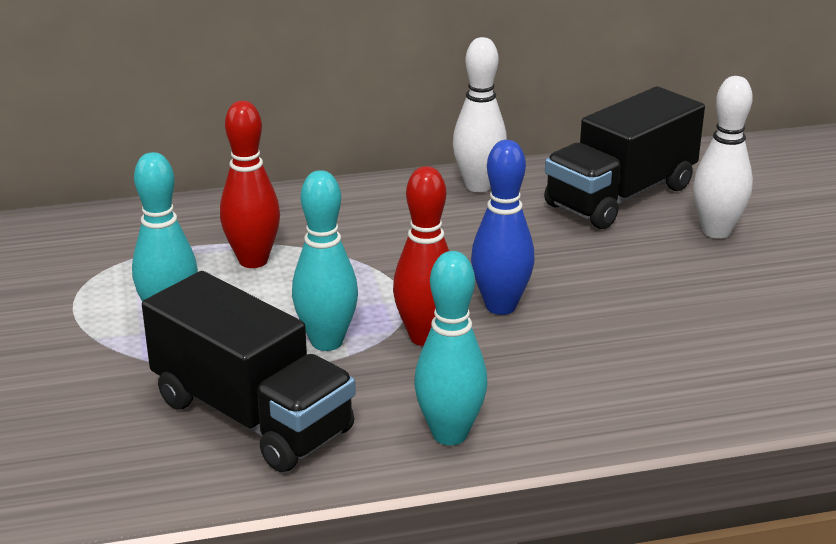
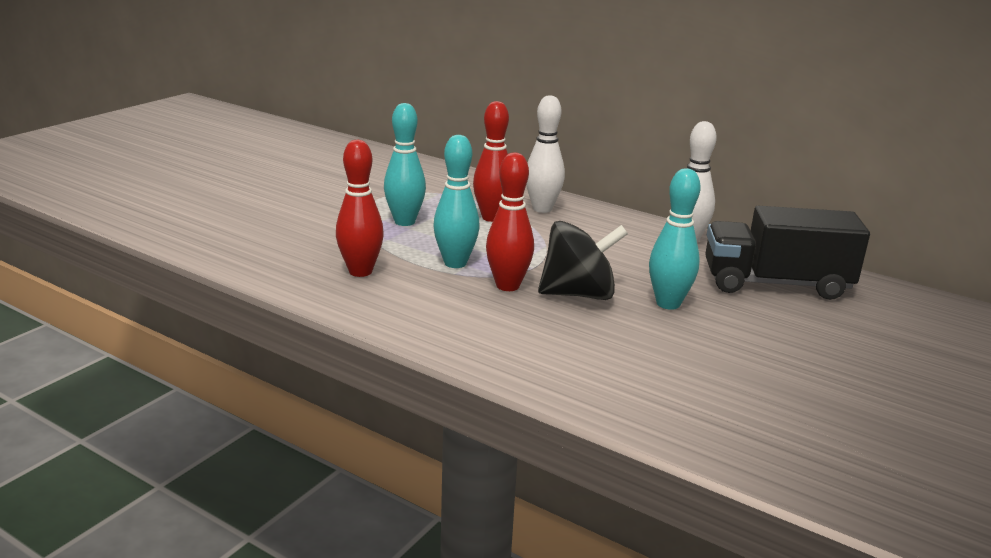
camera: 45 degrees right, 5 degrees down
(252, 416) = (360, 271): black truck -> red bowling pin
(450, 434) = (430, 328): turquoise bowling pin -> turquoise bowling pin (668, 304)
(500, 306) = (578, 294): blue bowling pin -> black spinning top
(716, 231) = (808, 329): white bowling pin -> white bowling pin (542, 209)

